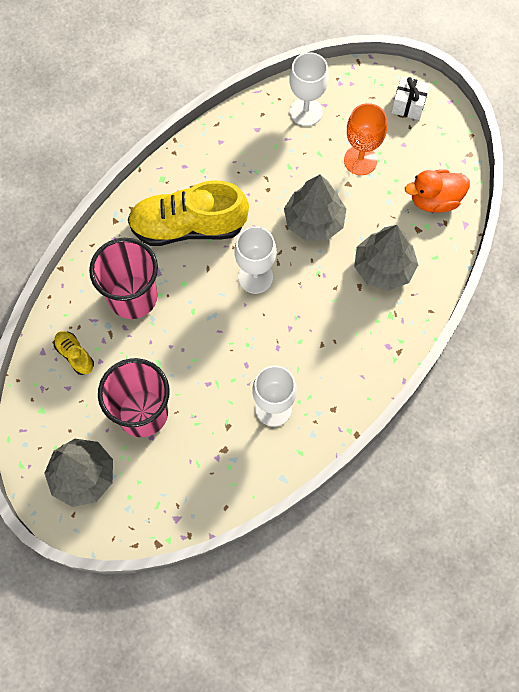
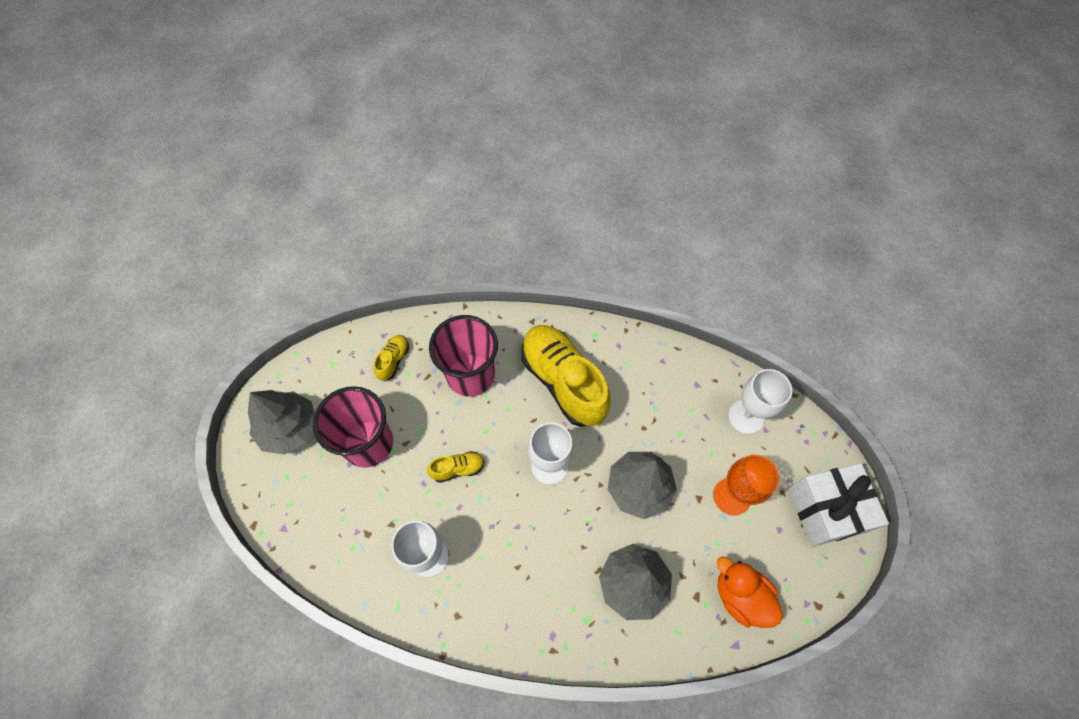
camera: 60 degrees right, 5 degrees down
(213, 349) = (458, 469): none -> yellow shoe
(408, 105) = (825, 510): white gift -> white gift, size x1.78

